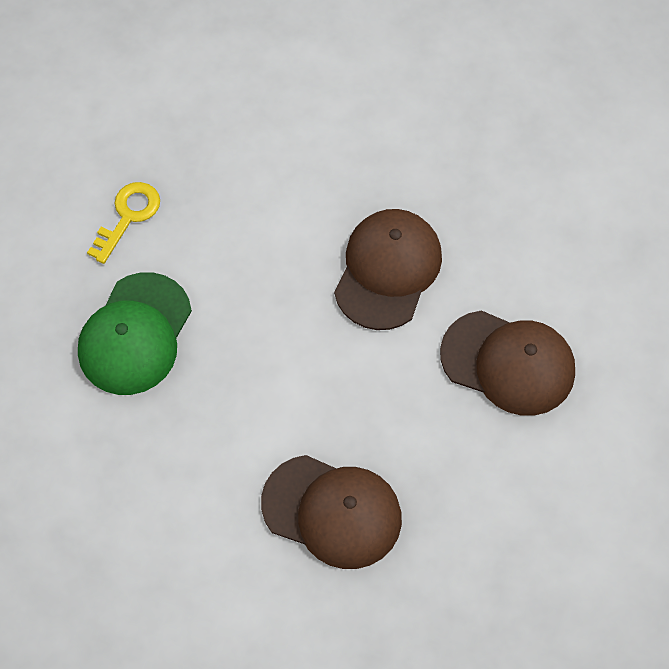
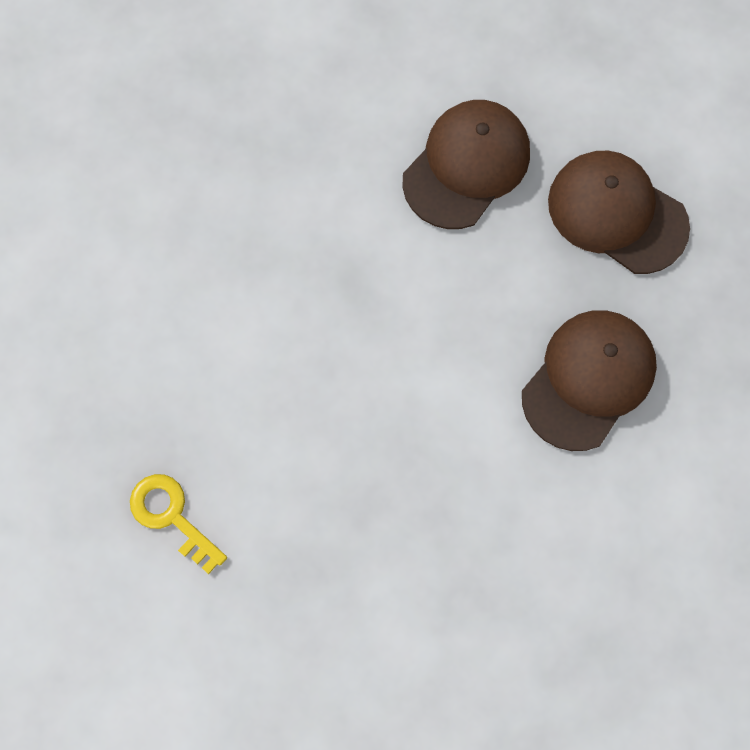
camera: 75 degrees left, 10 degrees up
(135, 334) = (328, 540): green cap -> none
(388, 270) = (327, 252): brown cap -> brown cap (617, 213)

